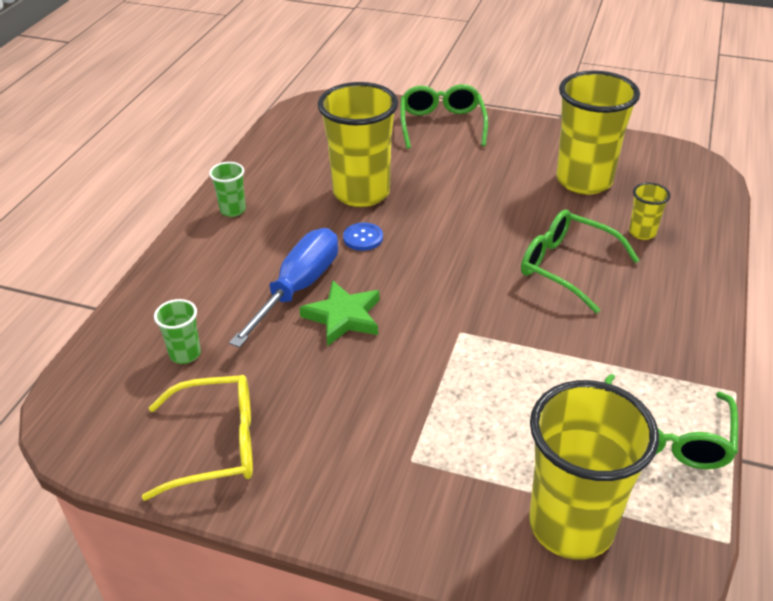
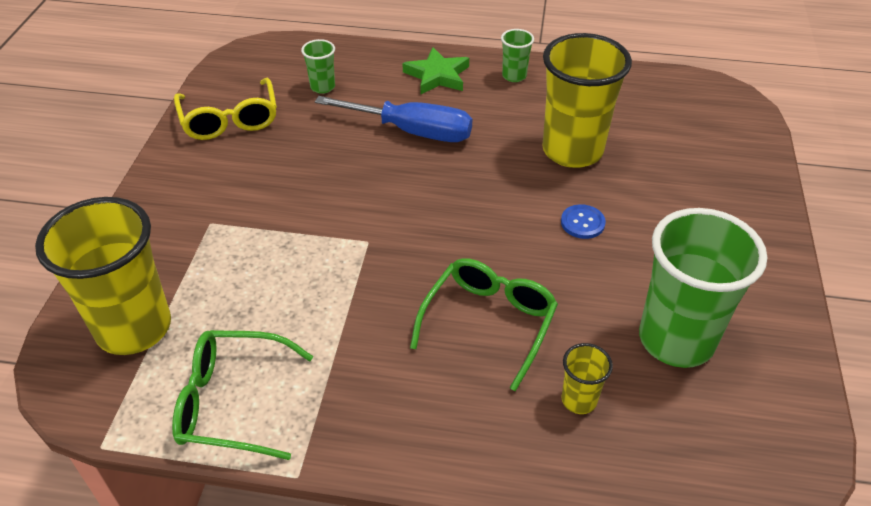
camera: 80 degrees right, 5 degrees up
(343, 317) = (378, 163): green star -> green star (437, 75)
(363, 238) = (496, 161): blue button -> blue button (582, 223)
(442, 124) = (743, 198): green glasses -> none
(584, 181) = (676, 340): yellow cup -> green cup

